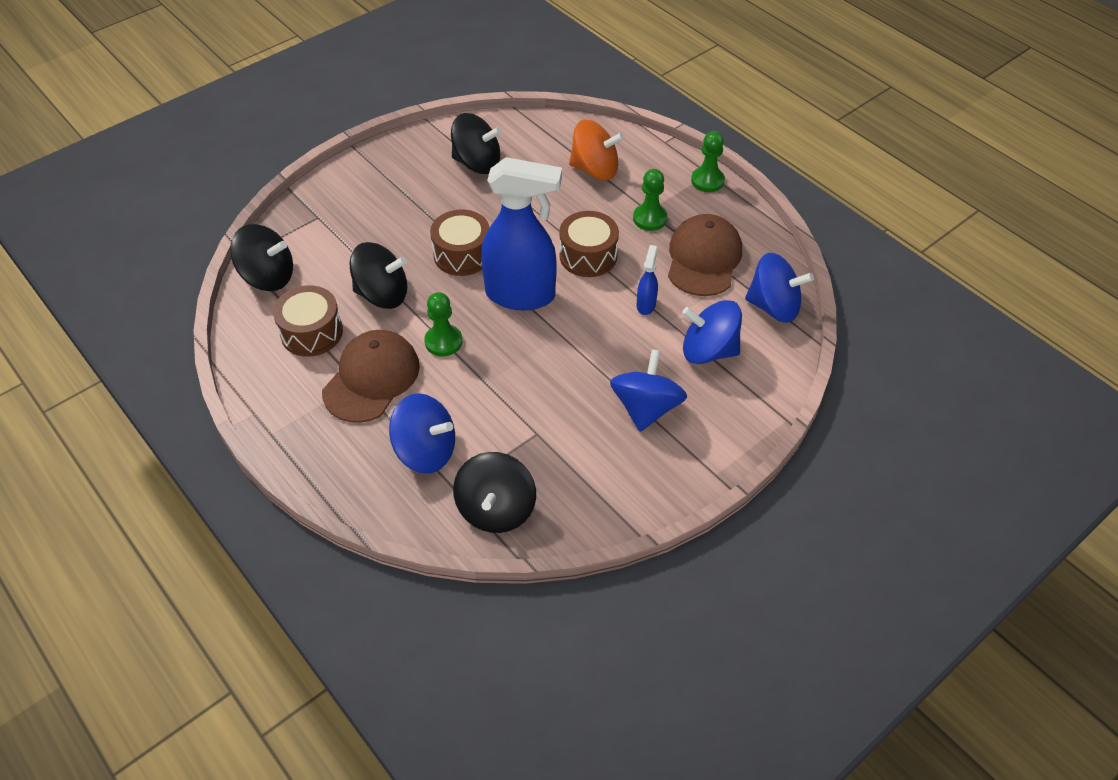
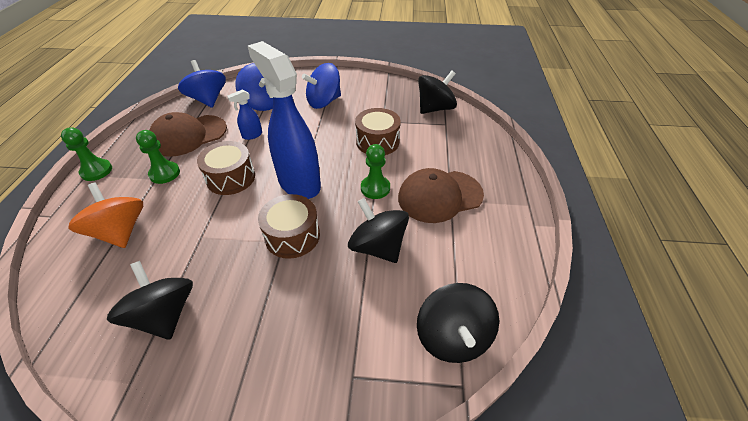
camera: 135 degrees left, 5 degrees down
(268, 277) = (453, 337): black spinning top -> black spinning top turned 150 degrees counterclockwise
(311, 332) = (454, 254): brown drum -> brown drum (377, 142)
(426, 451) = (444, 145): blue spinning top -> none

